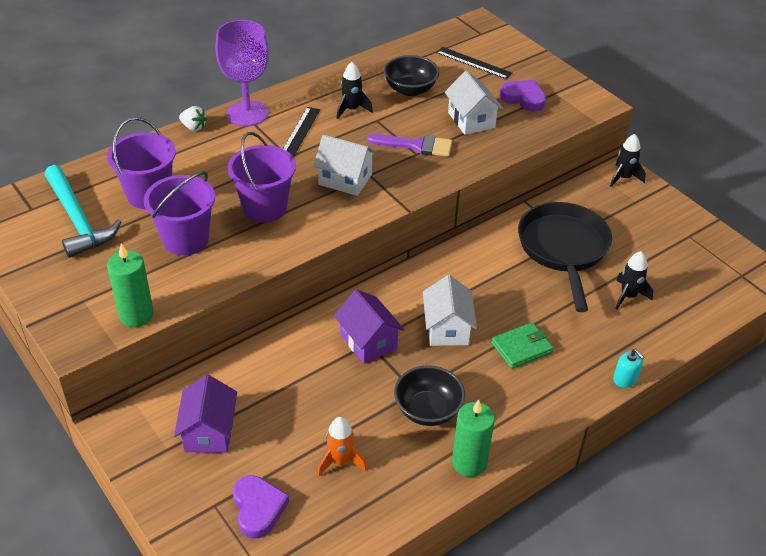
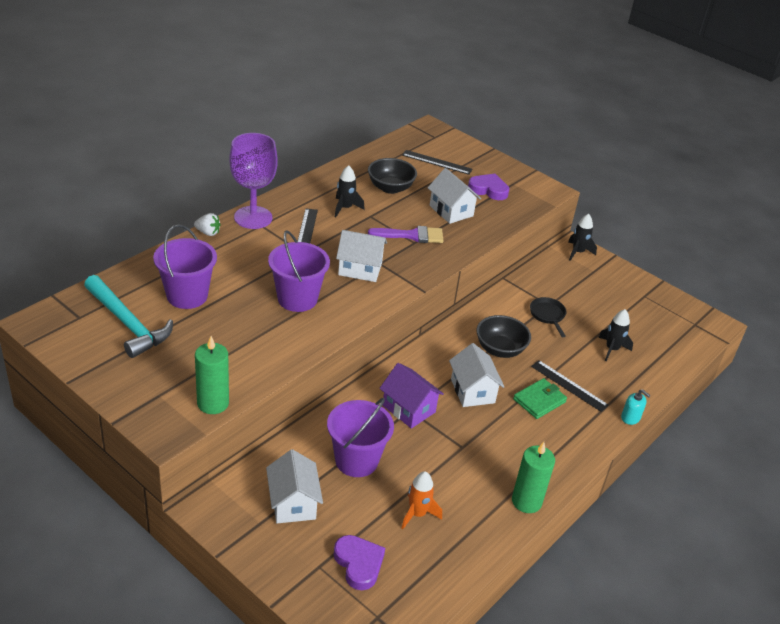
camera: 15 degrees left, 5 degrees down
(186, 239) = (235, 332): purple bucket -> purple bucket (356, 460)
(209, 432) = (293, 503): purple house -> white house
(428, 410) = (478, 462): black bowl -> black bowl (500, 349)
(562, 333) = (569, 385): none -> black ruler
(563, 249) = (548, 315): black pan -> black pan, size x0.45

